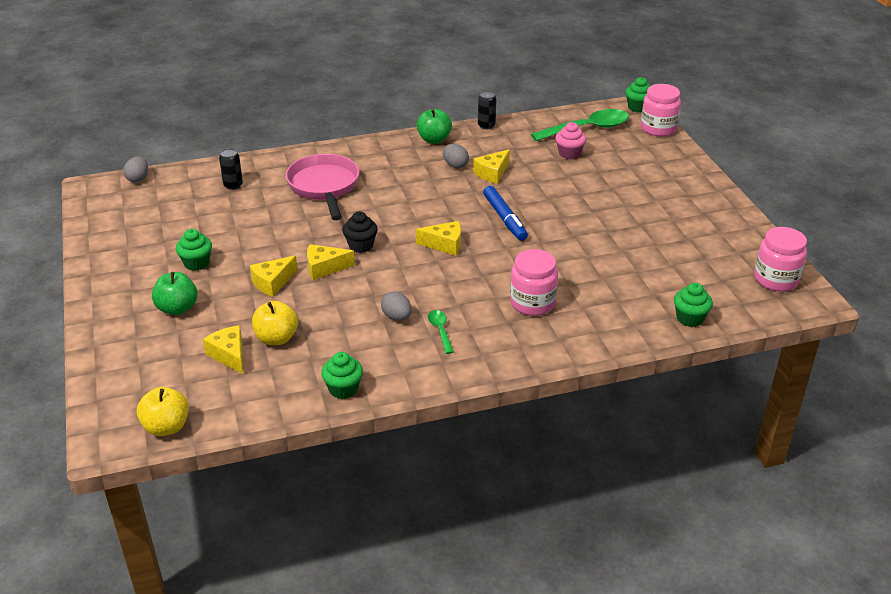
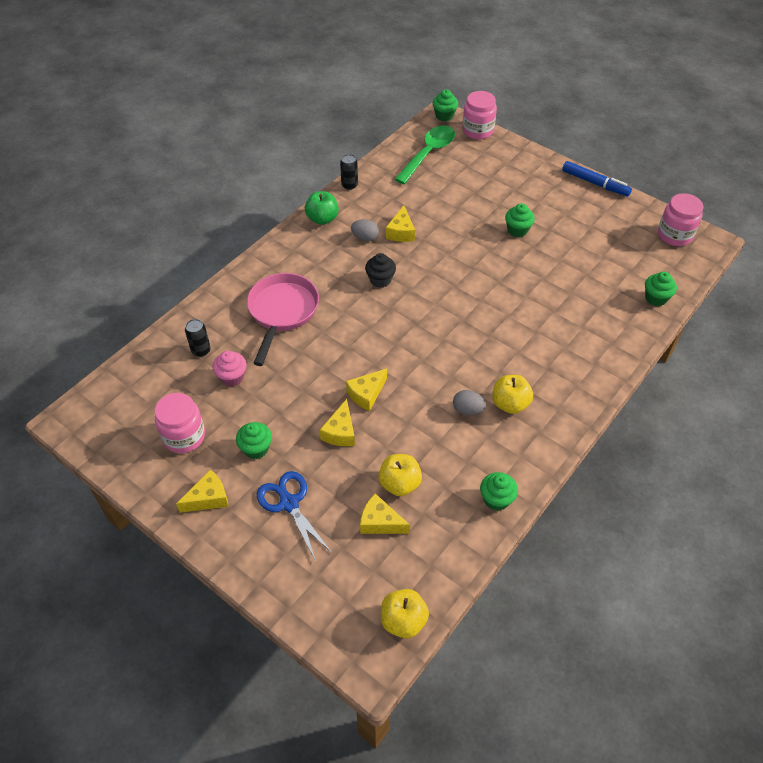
camera: 35 degrees left, 15 degrees up
(138, 179) = (103, 388): grey egg -> none
(177, 308) = (289, 503): green apple -> blue scissors
(324, 187) = (282, 312): pink pan -> pink pan turned 60 degrees clockwise
(361, 245) = (372, 356): black cupcake -> black cupcake (380, 280)
(440, 330) = (510, 404): green spoon -> yellow apple
(444, 245) = (434, 321): yellow cheese -> yellow cheese (208, 498)
(504, 219) = (453, 272): blue marker -> blue marker (595, 183)
(532, 303) = (547, 342): pink jar -> pink jar (184, 436)
(569, 154) = (438, 185): pink cupcake -> pink cupcake (232, 377)
(606, 213) = (517, 230): none -> green cupcake

